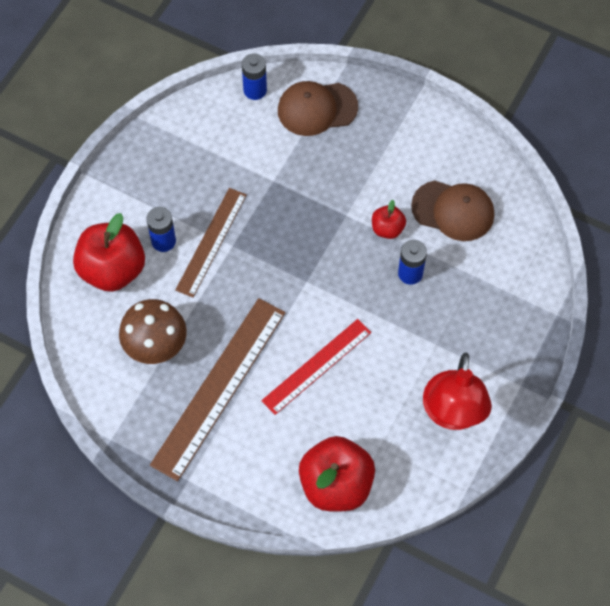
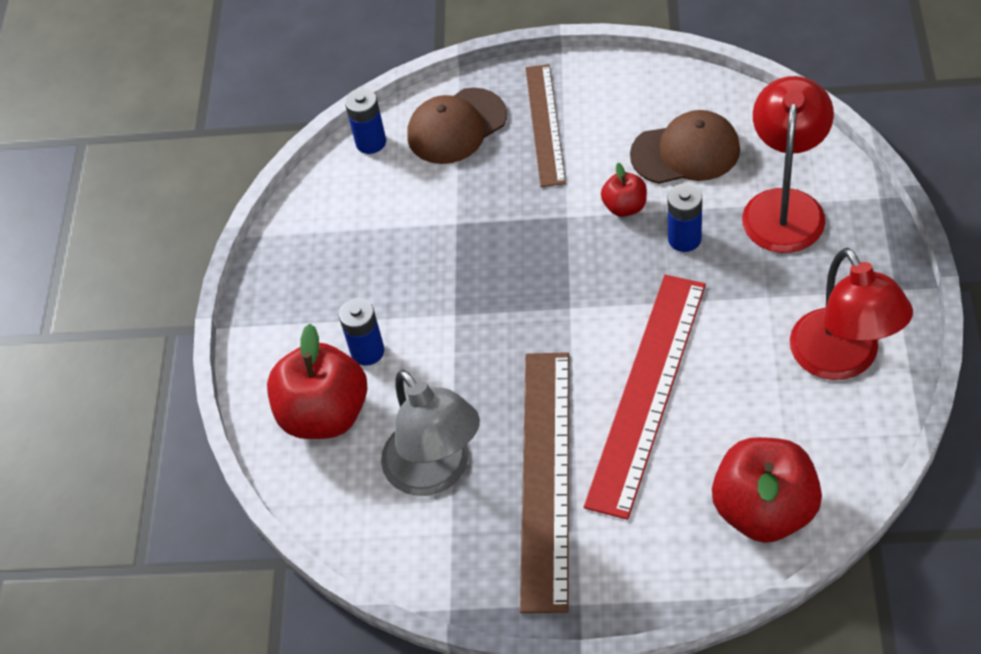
camera: 20 degrees left, 10 degrees down
(156, 346) = (436, 472): brown mushroom -> grey lamp
(211, 242) = (427, 323): brown ruler -> brown ruler (545, 124)
(317, 366) = (647, 392): red ruler -> red ruler, size x1.57
(490, 286) = (785, 206): none -> red lamp

